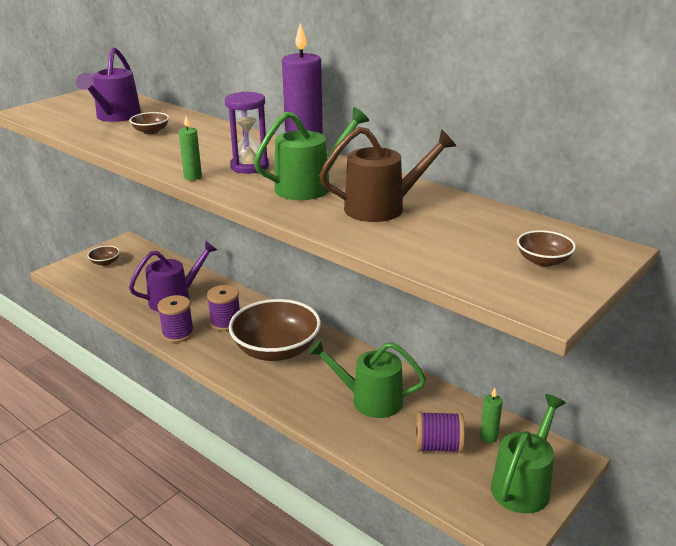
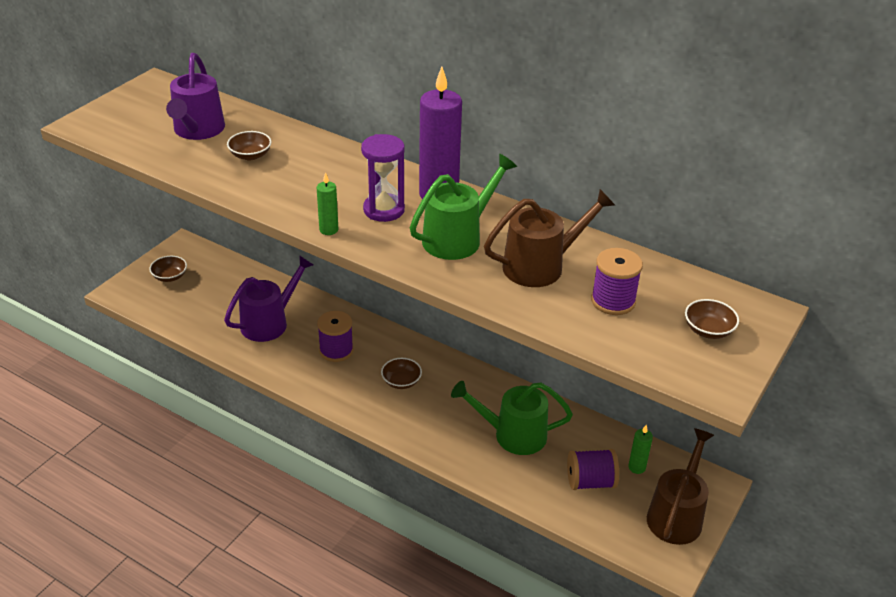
camera: 10 degrees left, 10 degrees up
(178, 333) = (287, 369): purple spool -> purple spool (613, 301)
(276, 350) = (401, 382): brown bowl -> brown bowl, size x0.42
(523, 485) = (676, 515): green watering can -> brown watering can

